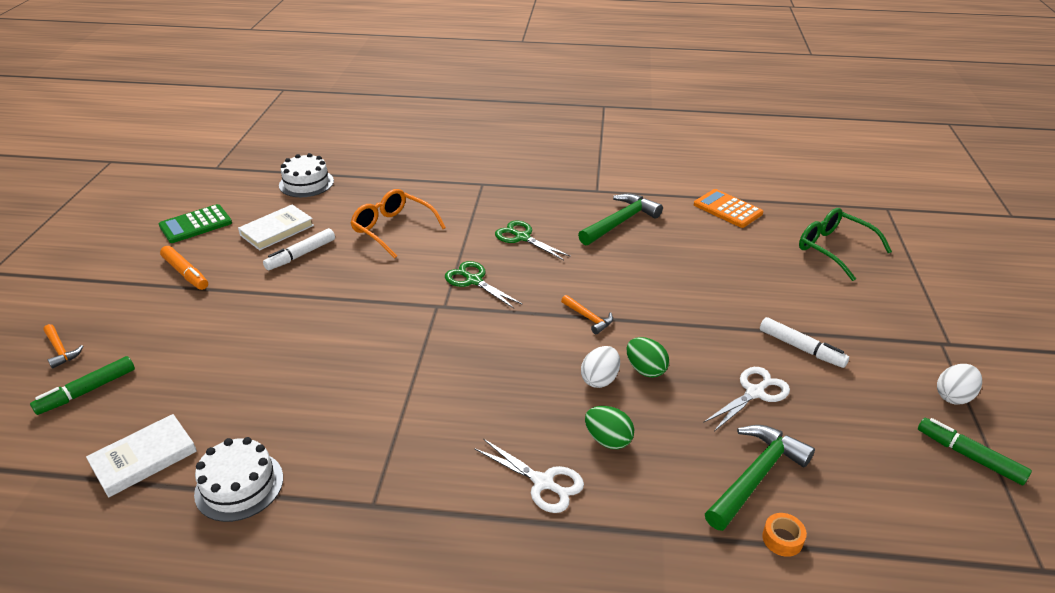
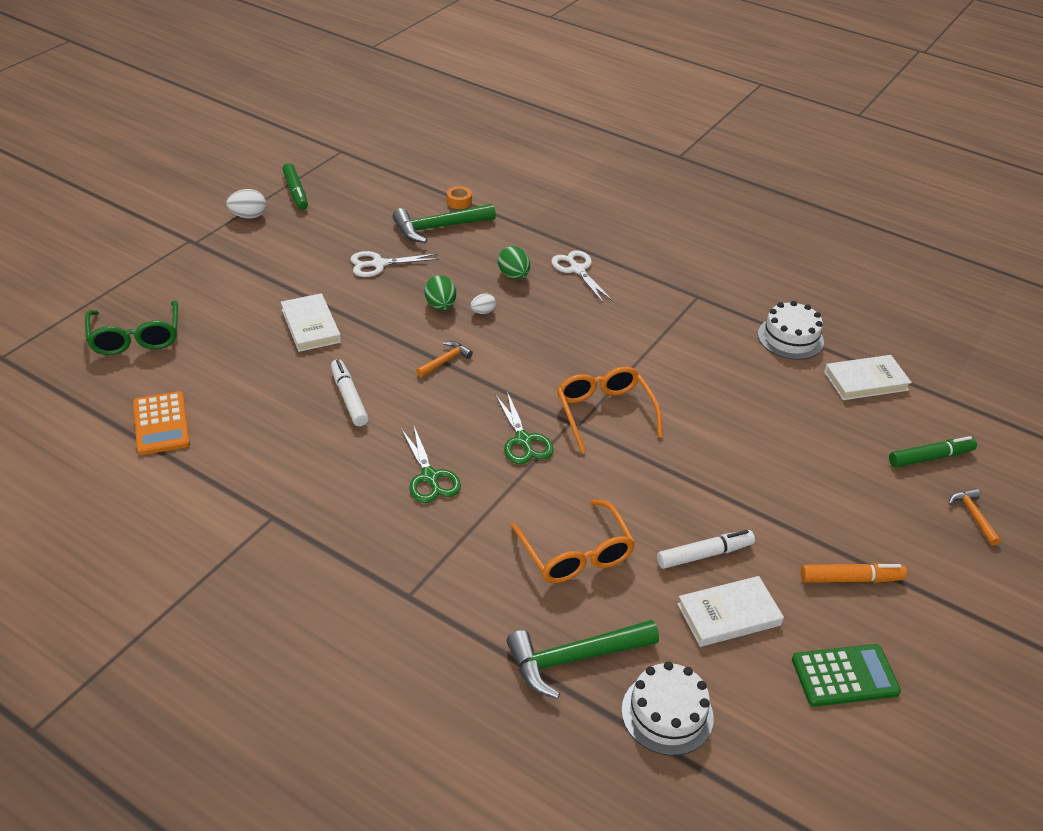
camera: 155 degrees left, 5 degrees up
(185, 273) = (850, 579): orange marker -> orange marker turned 105 degrees clockwise
(420, 324) = (604, 412): none -> orange glasses
(588, 318) = (445, 361): orange hammer -> orange hammer turned 60 degrees clockwise
(600, 379) = (483, 312): white egg -> white egg, size x0.64
(620, 222) = (300, 454): green hammer -> green hammer (574, 658)
(729, 305) = (311, 326): none -> white book
(801, 348) = (302, 276): white marker -> white marker (349, 398)

